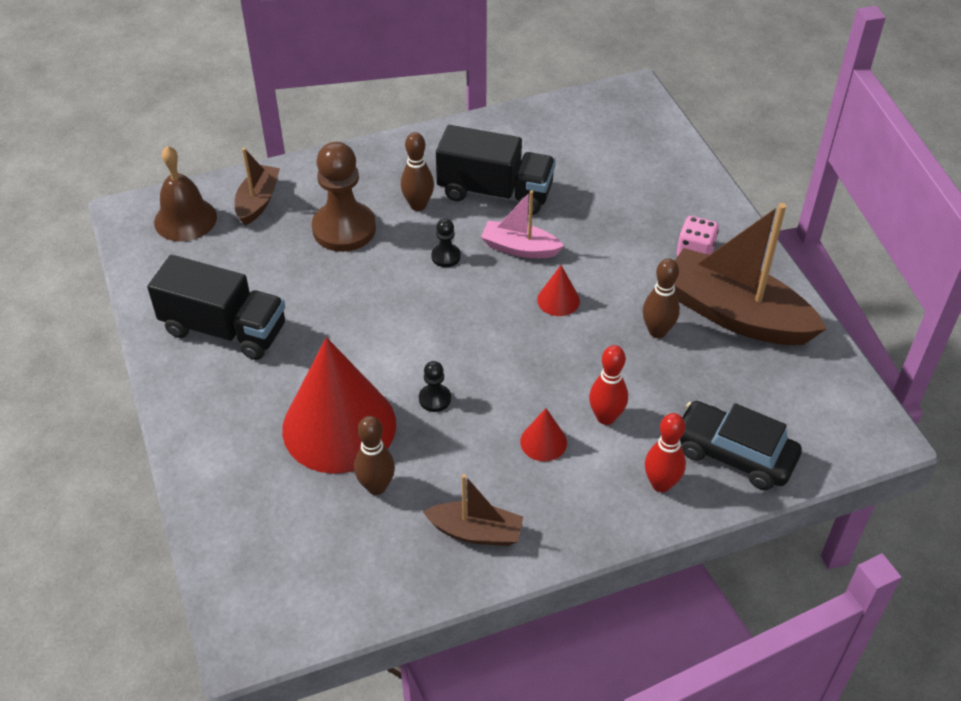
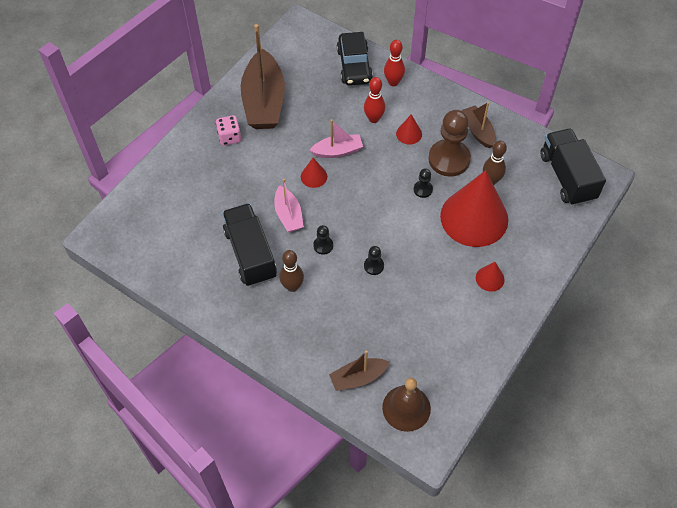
camera: 125 degrees left, 10 degrees up
(224, 329) = (465, 315): black truck -> black truck (567, 177)
(241, 384) = (490, 278): none -> red cone
(344, 229) = (343, 312): brown pawn -> brown pawn (449, 159)
(373, 286) = (374, 266): none -> black pawn
(579, 345) = (338, 151): none -> pink boat
(657, 331) = (301, 126): brown bowling pin -> none

